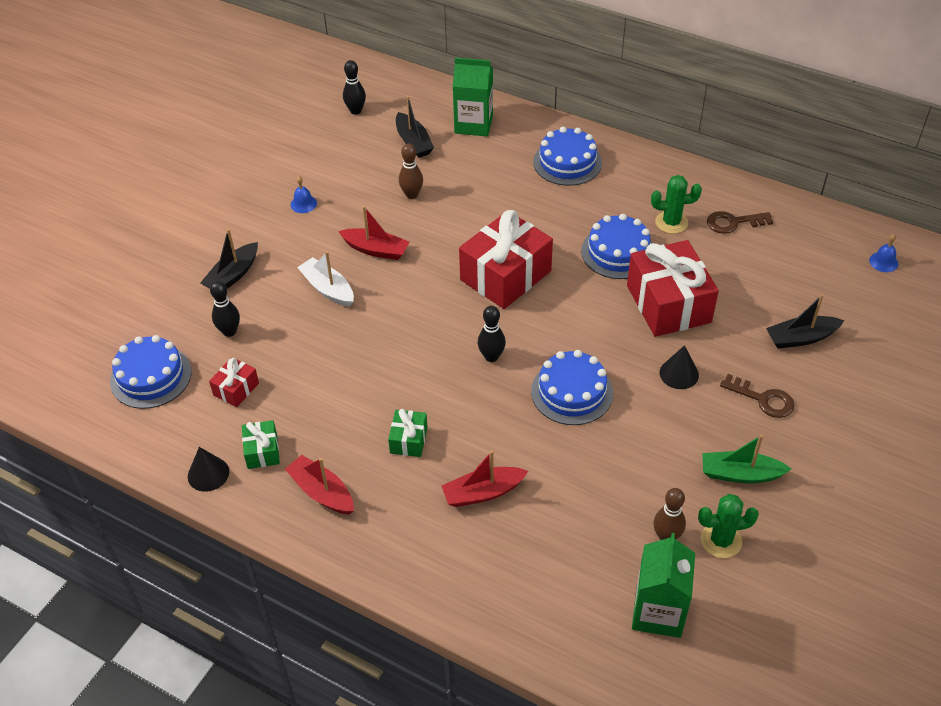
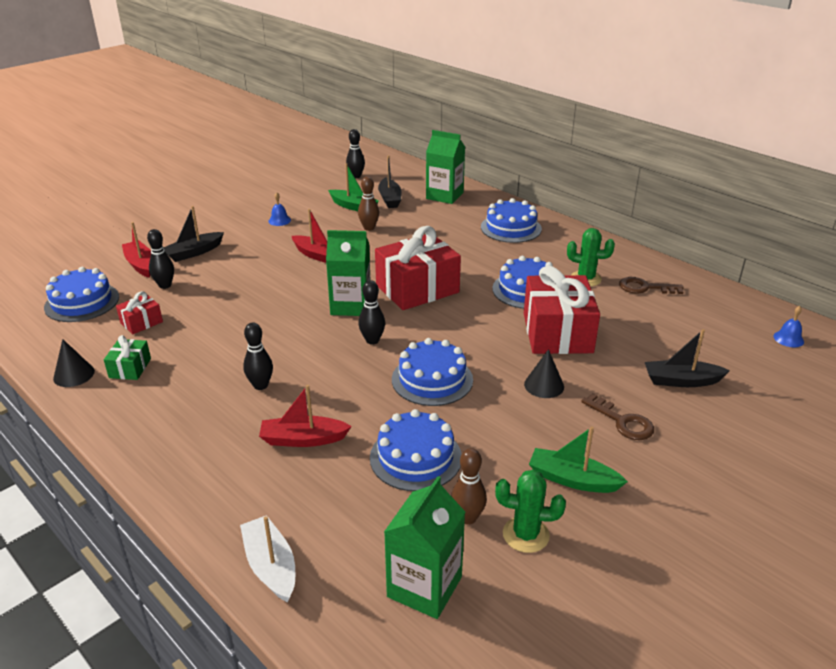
camera: 15 degrees right, 15 degrees down
(322, 492) = (158, 408): red boat -> red boat (140, 264)
(328, 289) = (262, 273): white boat -> white boat (271, 566)
(377, 163) = (353, 206): none -> green boat
(408, 440) = (260, 385): green gift -> black bowling pin
(447, 315) = (351, 306): none -> green carton
(595, 486) = (415, 457): none -> blue cake

